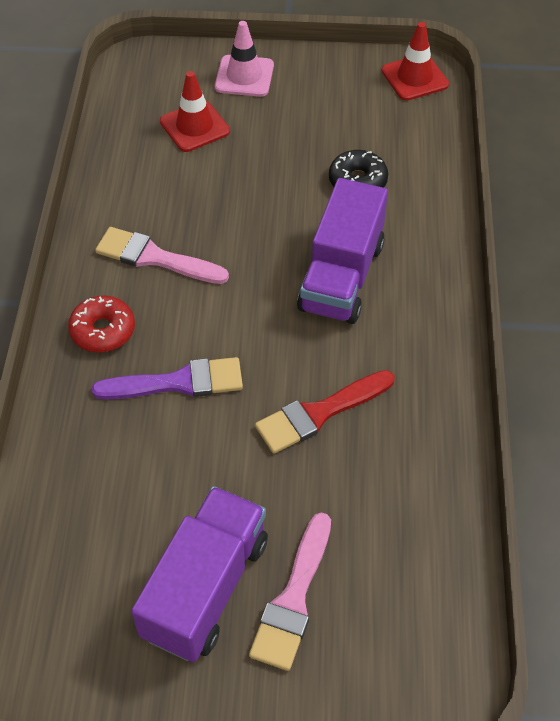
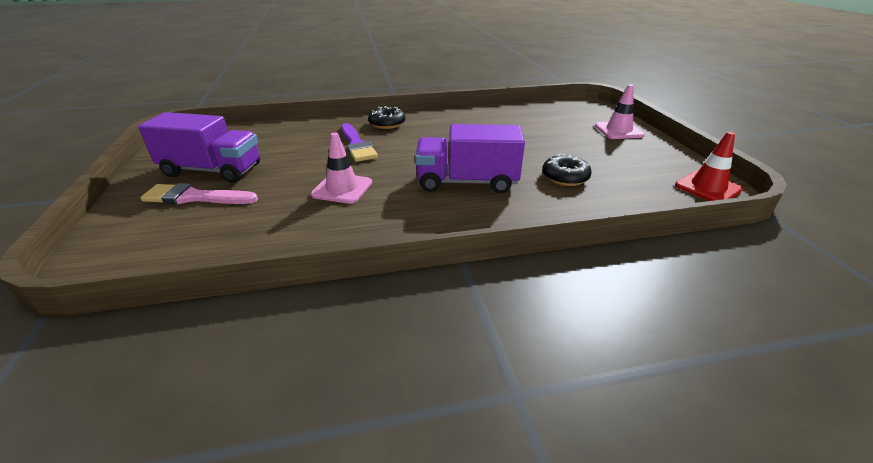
camera: 75 degrees right, 20 degrees down
(103, 330) = (387, 124): red donut -> black donut
(155, 258) = (445, 128): pink brush -> none
(194, 126) = (557, 124): red traffic cone -> none
(320, 413) = (342, 188): red brush -> pink traffic cone

